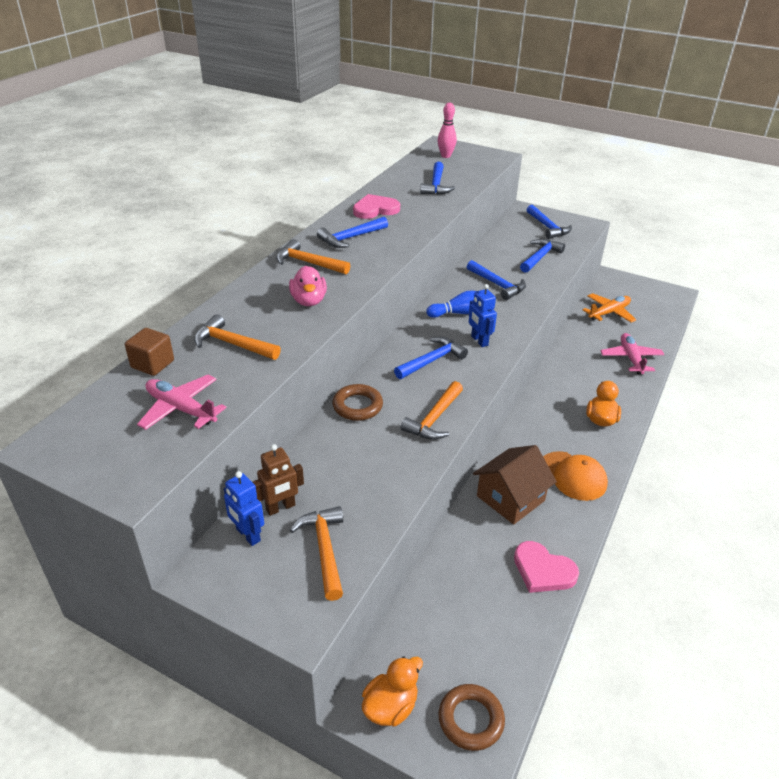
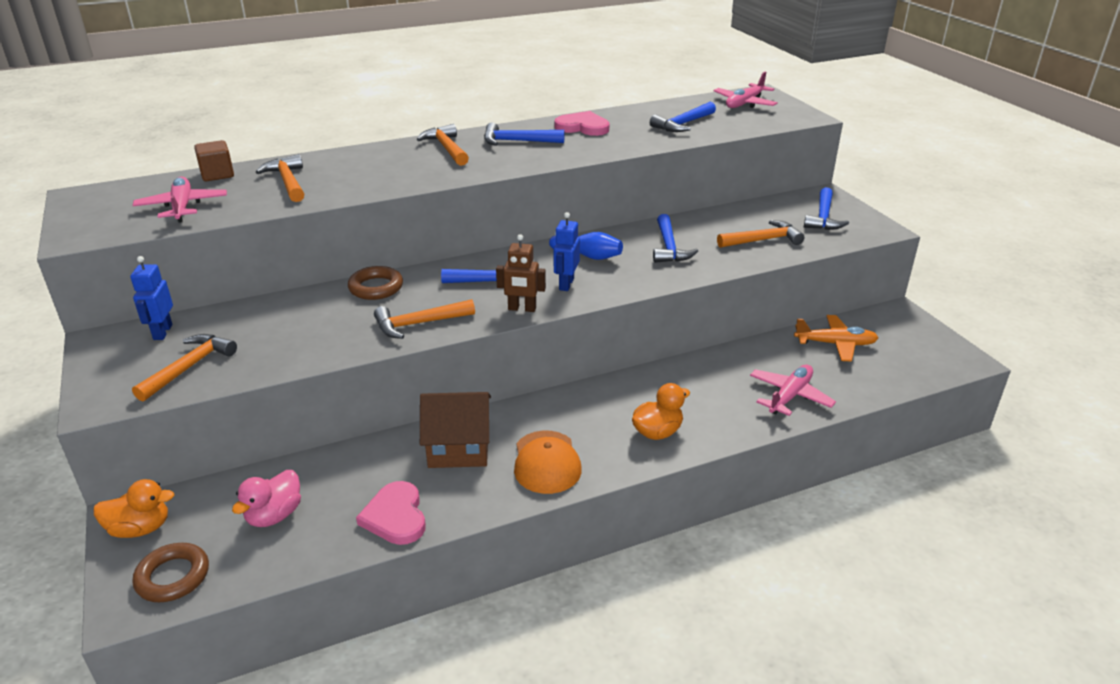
camera: 40 degrees right, 5 degrees down
(280, 507) = (209, 327): brown robot -> brown robot (522, 309)
(309, 301) = (394, 173): pink duck -> pink duck (274, 515)
(445, 156) = (744, 103): pink bowling pin -> pink plane
(540, 257) = (763, 240): blue hammer -> orange hammer

